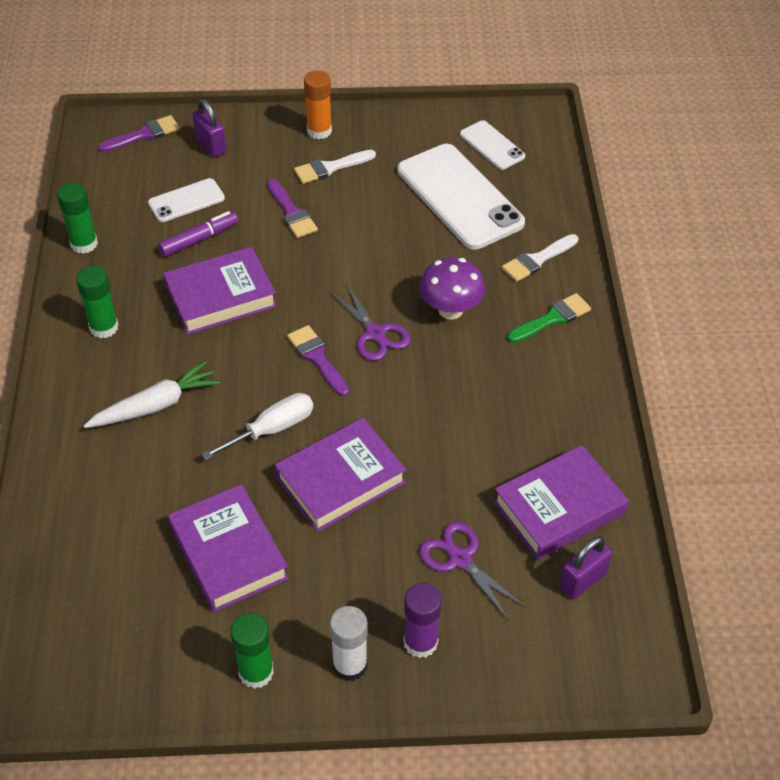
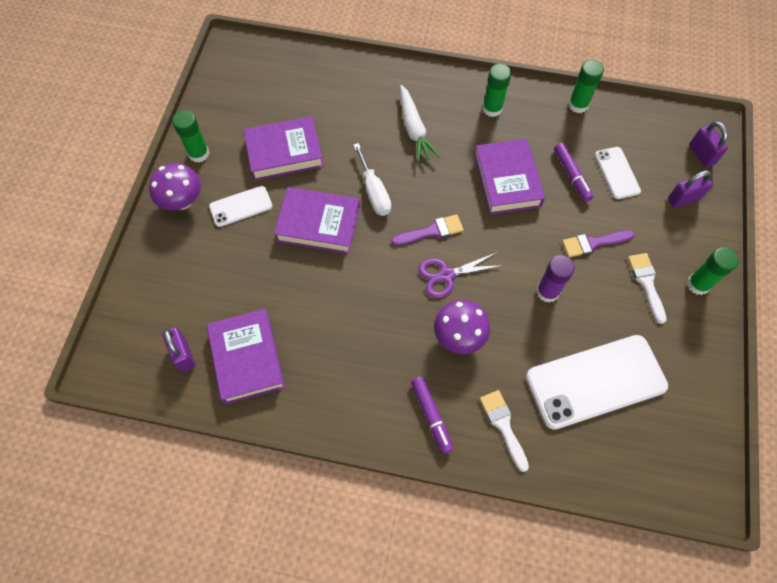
camera: 105 degrees right, 15 degrees up
(144, 134) = (701, 154): purple brush -> purple padlock
(319, 131) = (698, 284): orange glue stick -> green glue stick
(340, 480) = (318, 224): purple book -> purple book turned 60 degrees counterclockwise
(350, 665) = (182, 201): white glue stick -> purple mushroom
(420, 642) = (181, 242): purple glue stick -> purple glue stick (547, 292)
(460, 559) = (230, 281): purple scissors -> none
(492, 145) = (666, 432): white phone -> white phone (241, 206)
(552, 318) = (431, 416): green brush -> purple marker

